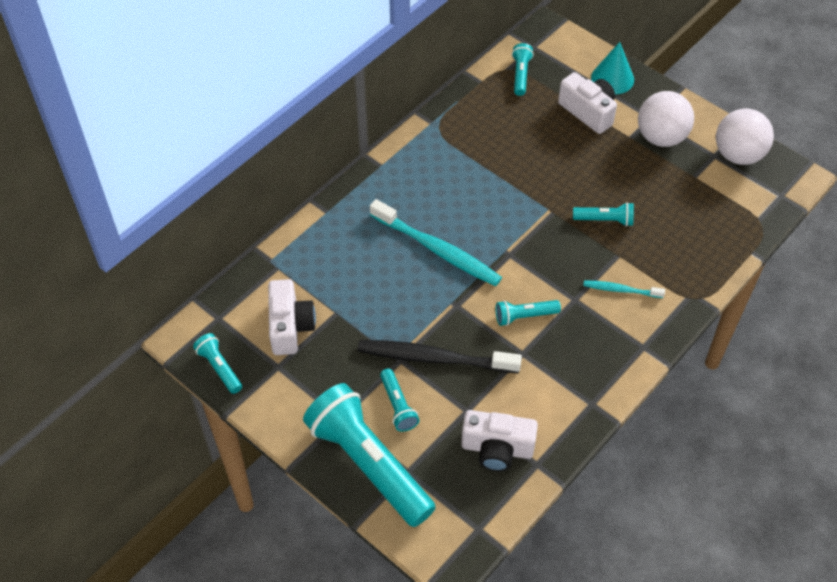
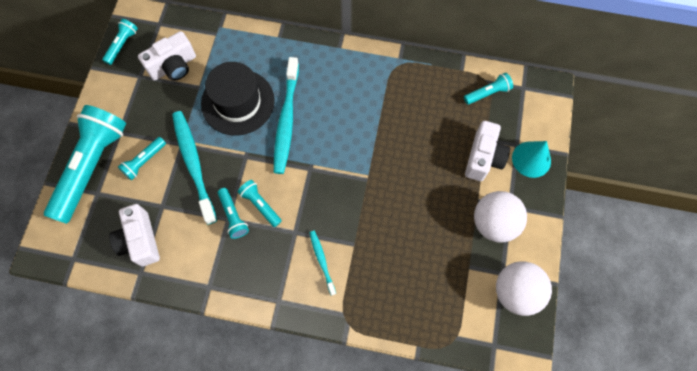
camera: 60 degrees right, 15 degrees up
(383, 284) = (238, 102): none -> black hat
(434, 358) = (194, 164): black toothbrush -> turquoise toothbrush
(605, 220) = (382, 219): turquoise flashlight -> turquoise flashlight (233, 216)

